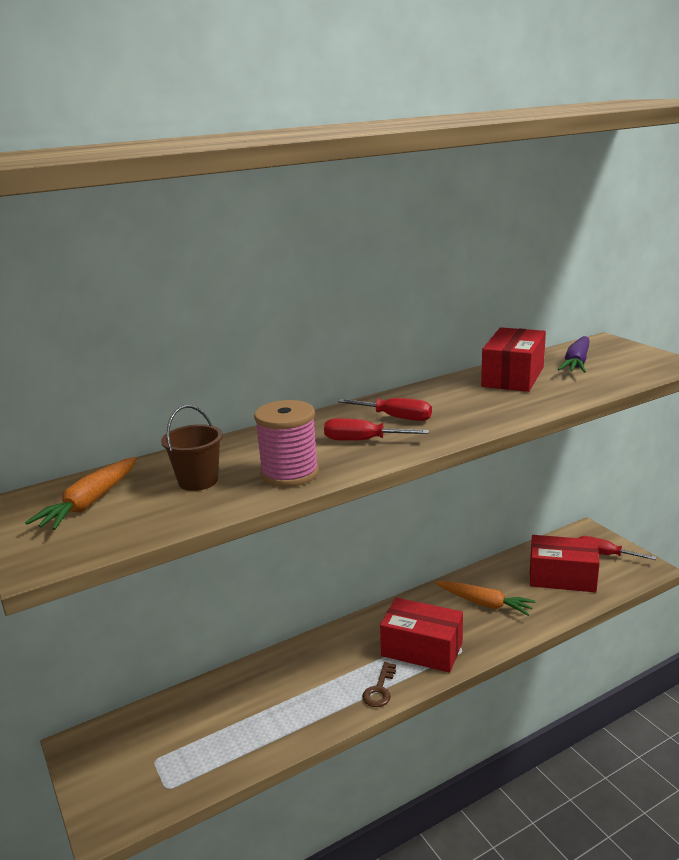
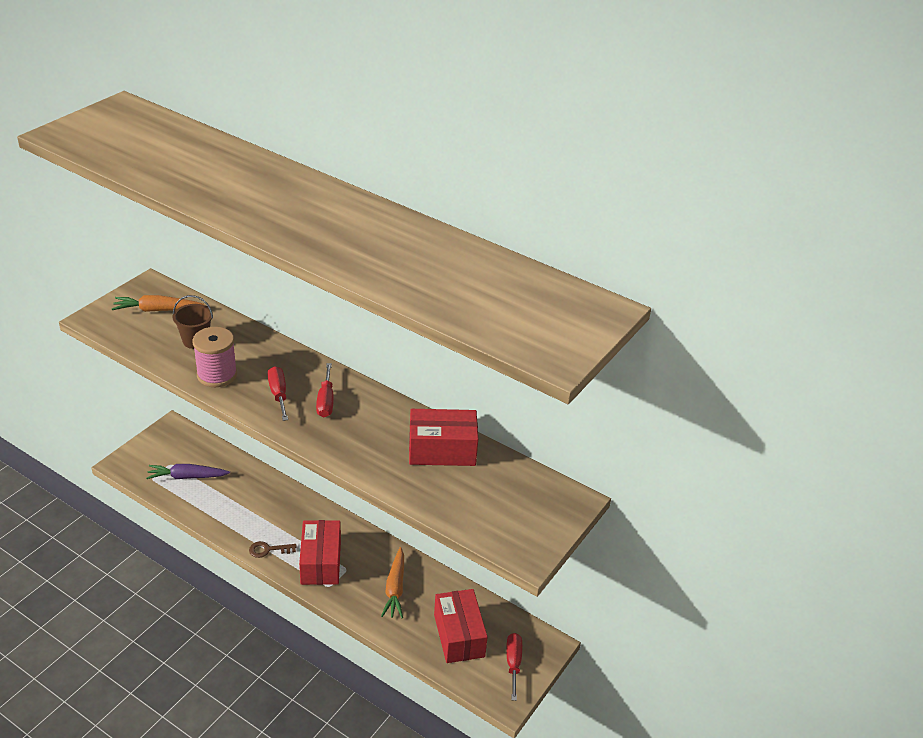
camera: 60 degrees right, 15 degrees up
(576, 363) = (498, 486): purple carrot -> purple carrot (187, 477)

